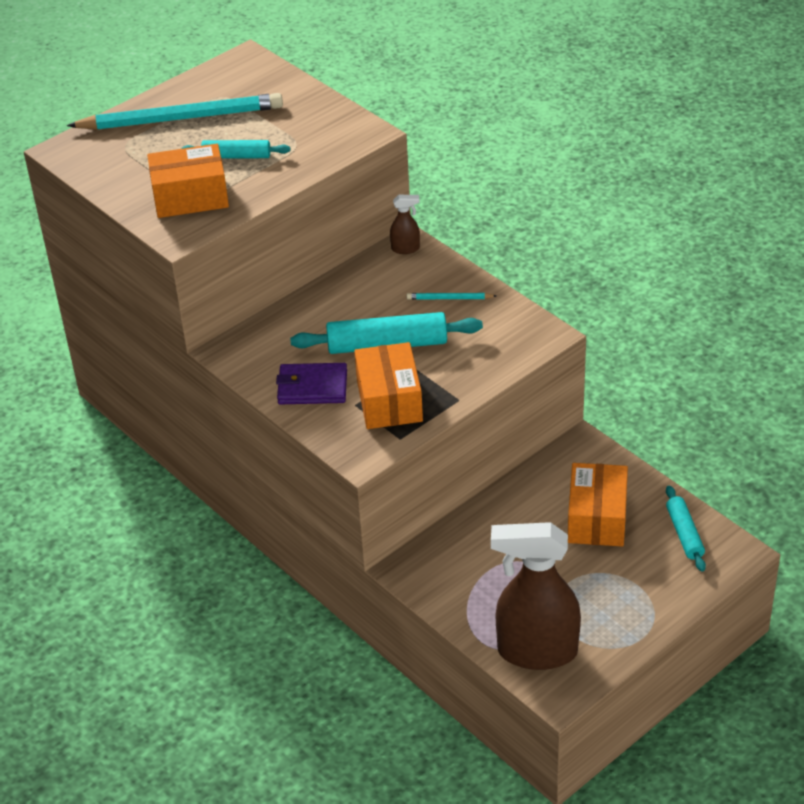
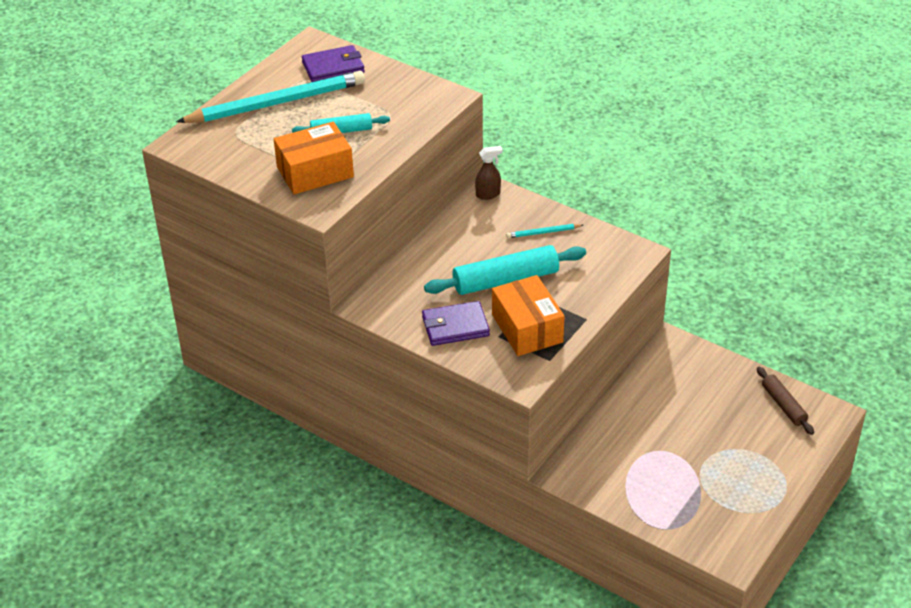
camera: 15 degrees left, 0 degrees up
(257, 86) = (333, 67): none -> purple wallet
(536, 651) = (700, 525): brown spray bottle -> none
(597, 518) = (707, 403): orange box -> none
(684, 534) = (783, 405): turquoise rolling pin -> brown rolling pin

